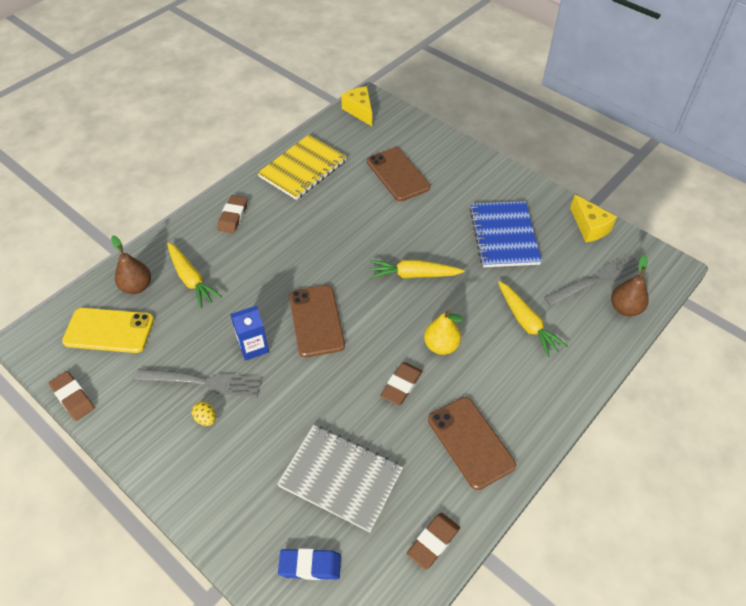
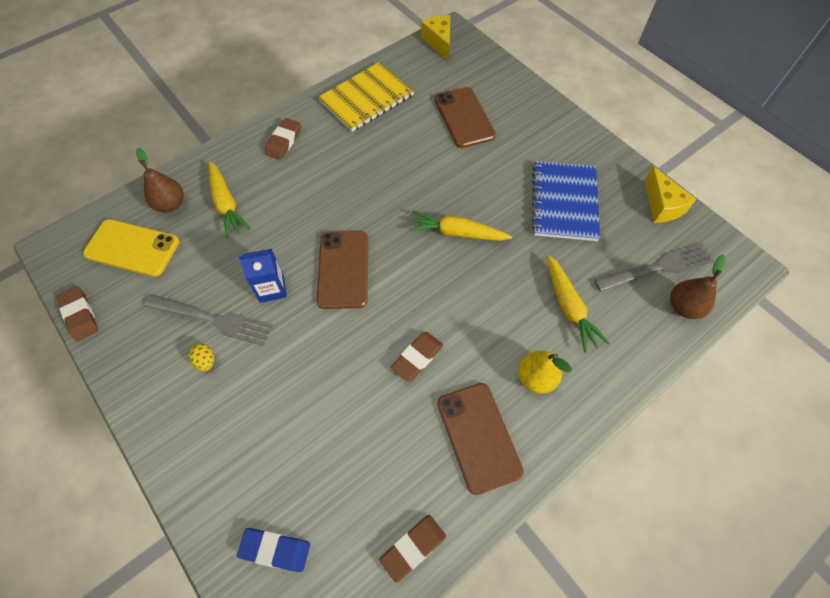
camera: 10 degrees right, 10 degrees up
(341, 478) = (330, 454): grey notebook -> none
(441, 346) = (470, 318): yellow pear -> yellow pear (535, 378)

